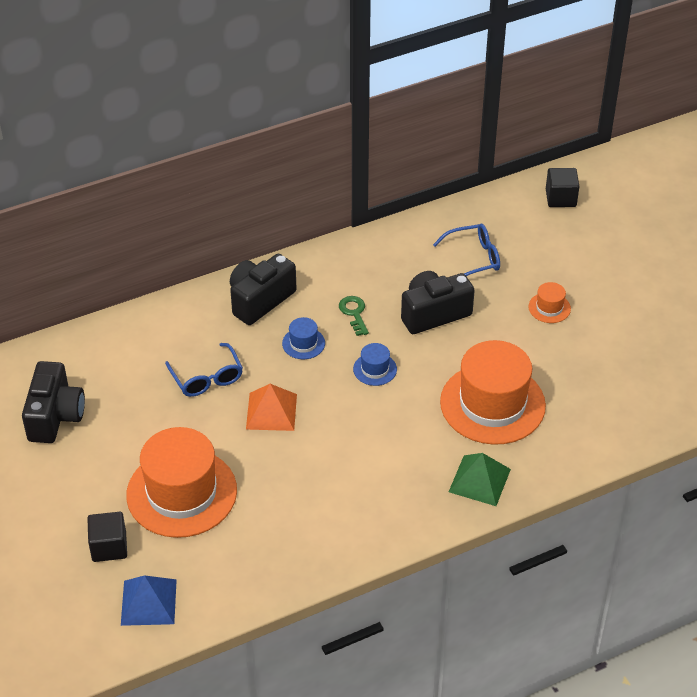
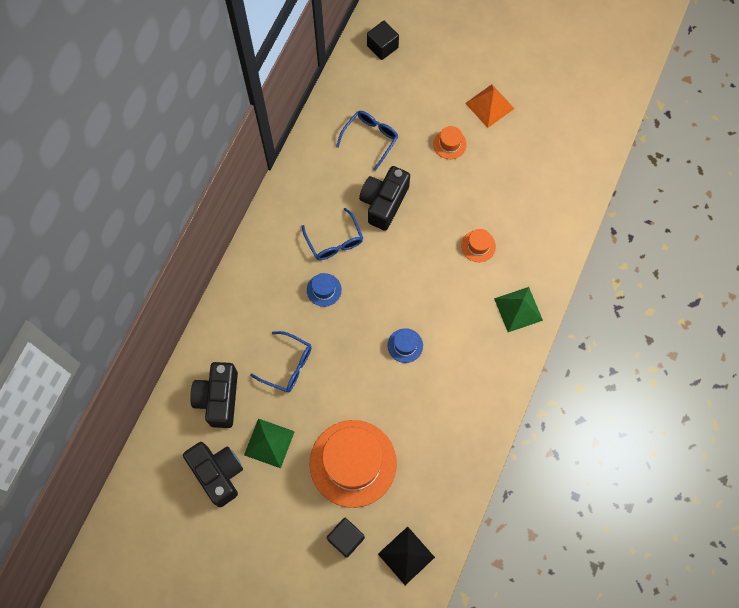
camera: 40 degrees left, 25 degrees up
(124, 424) = (269, 443): none -> green pyramid
(148, 602) = (406, 555): blue pyramid -> black pyramid
(260, 300) = (264, 277): black camera -> black camera (218, 398)
(271, 411) = (352, 358): orange pyramid -> orange pyramid (489, 105)
(354, 313) = (334, 241): green key -> blue glasses
(375, 369) = (386, 275): blue hat -> blue hat (405, 345)
(492, 404) = (478, 246): orange hat -> orange hat, size x0.42

